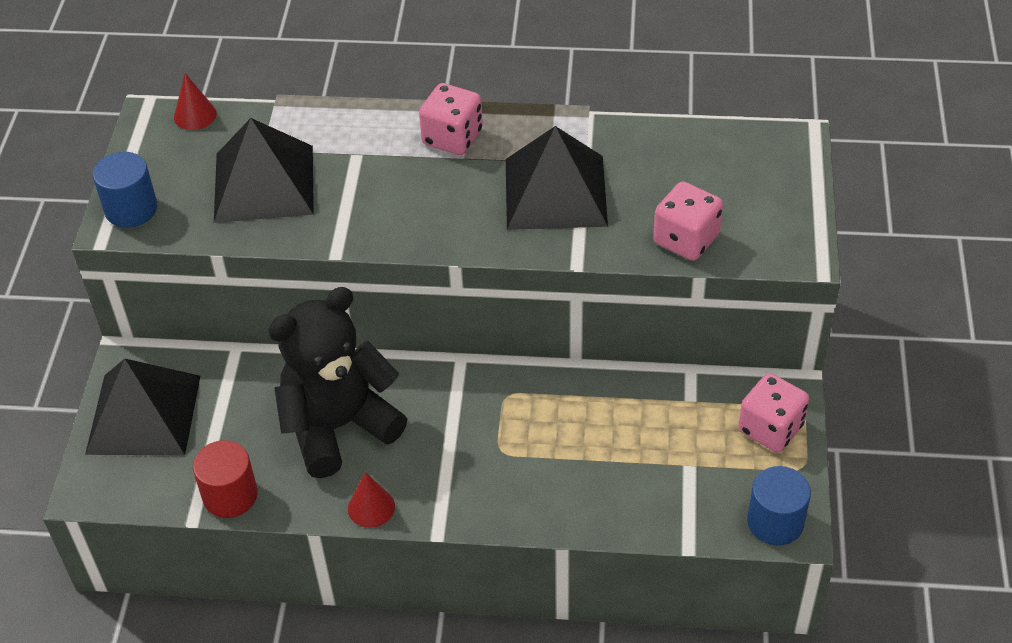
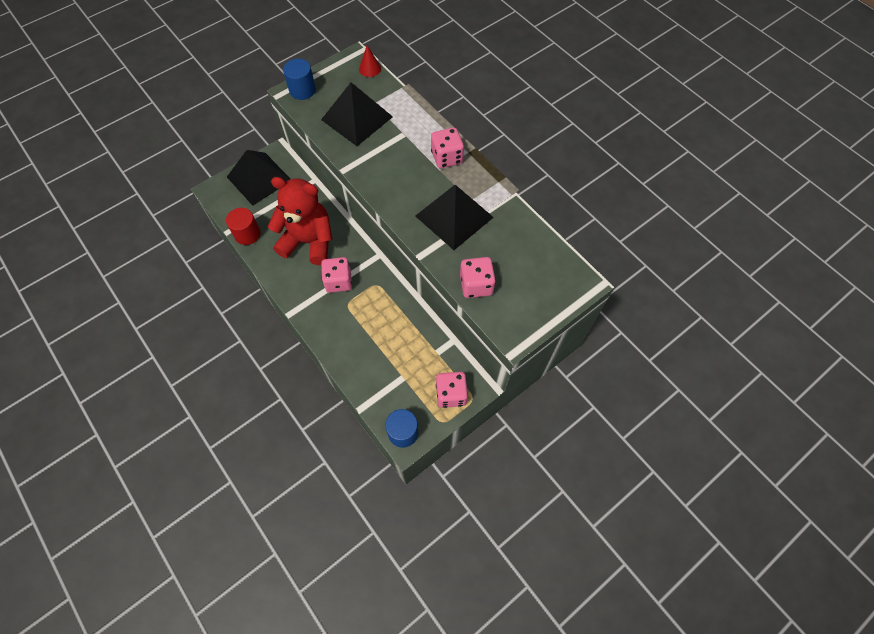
camera: 45 degrees right, 15 degrees up
(338, 426) = (309, 241): black teddy bear -> red teddy bear
(371, 507) = (281, 282): red cone -> none
(451, 436) = (338, 281): none -> pink dice

